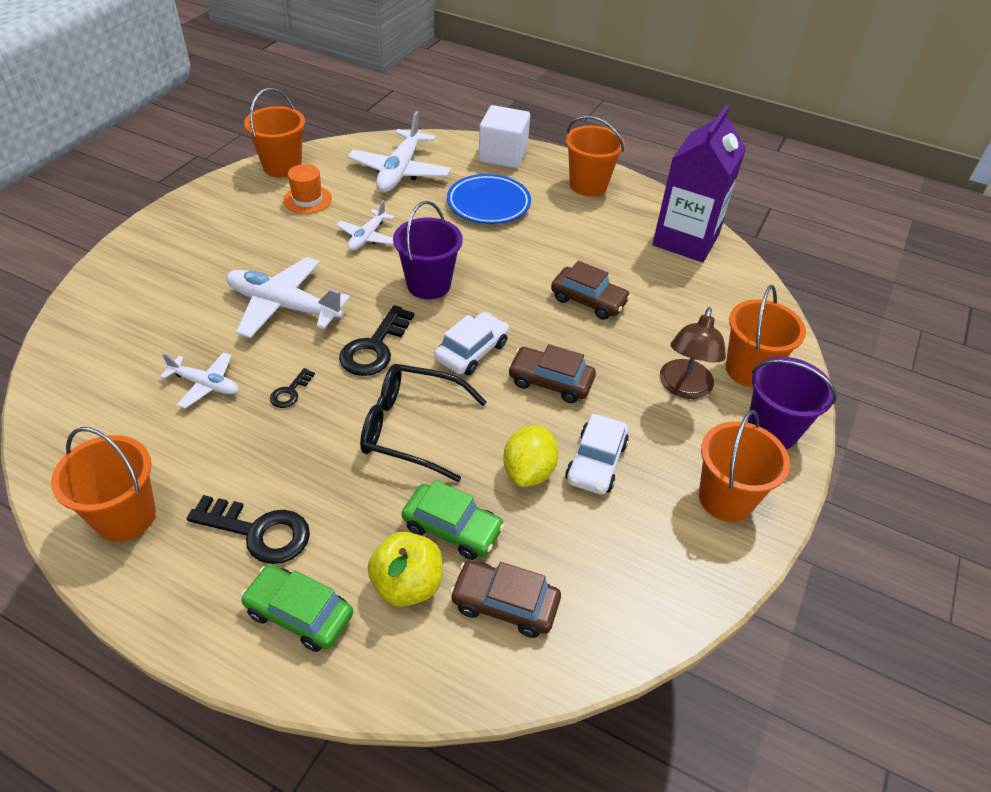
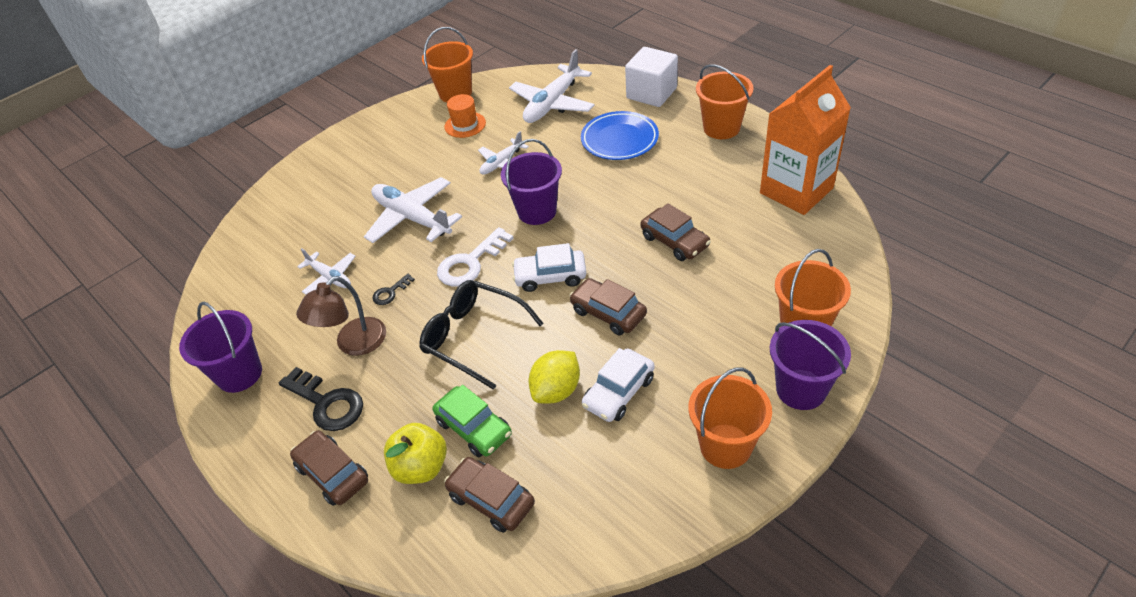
camera: 25 degrees right, 0 degrees up
(125, 516) = (239, 374): orange bucket -> purple bucket
(299, 614) = (332, 473): green car -> brown car
(374, 348) = (470, 263): black key -> white key
(472, 351) = (550, 276): white car -> white car turned 150 degrees counterclockwise
(684, 388) = (731, 336): brown lamp -> brown lamp (353, 344)
(685, 240) = (796, 190): purple carton -> orange carton

